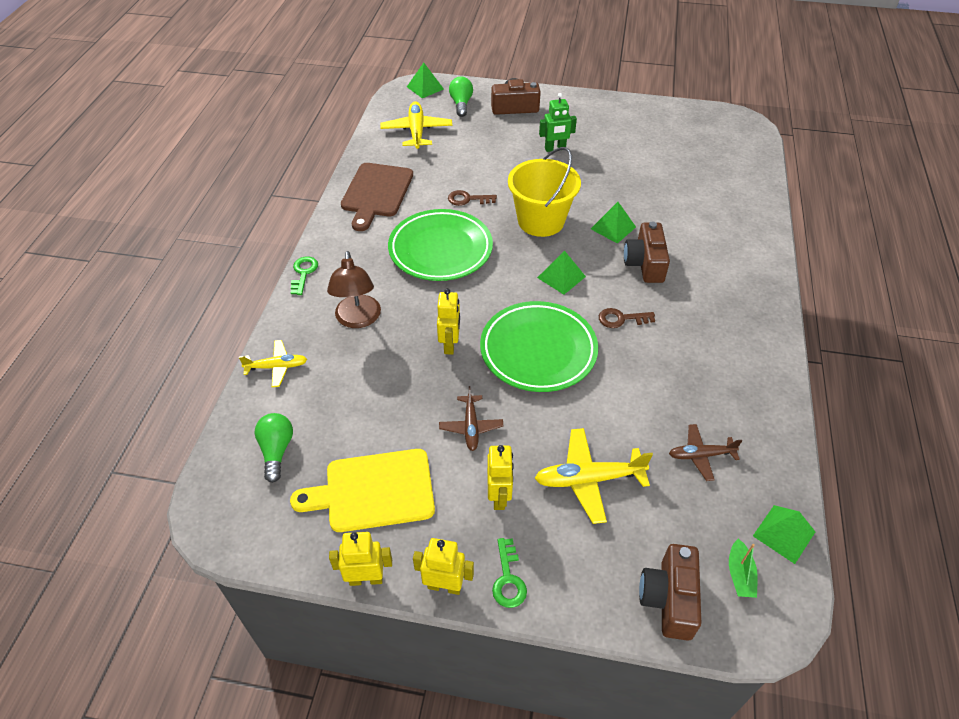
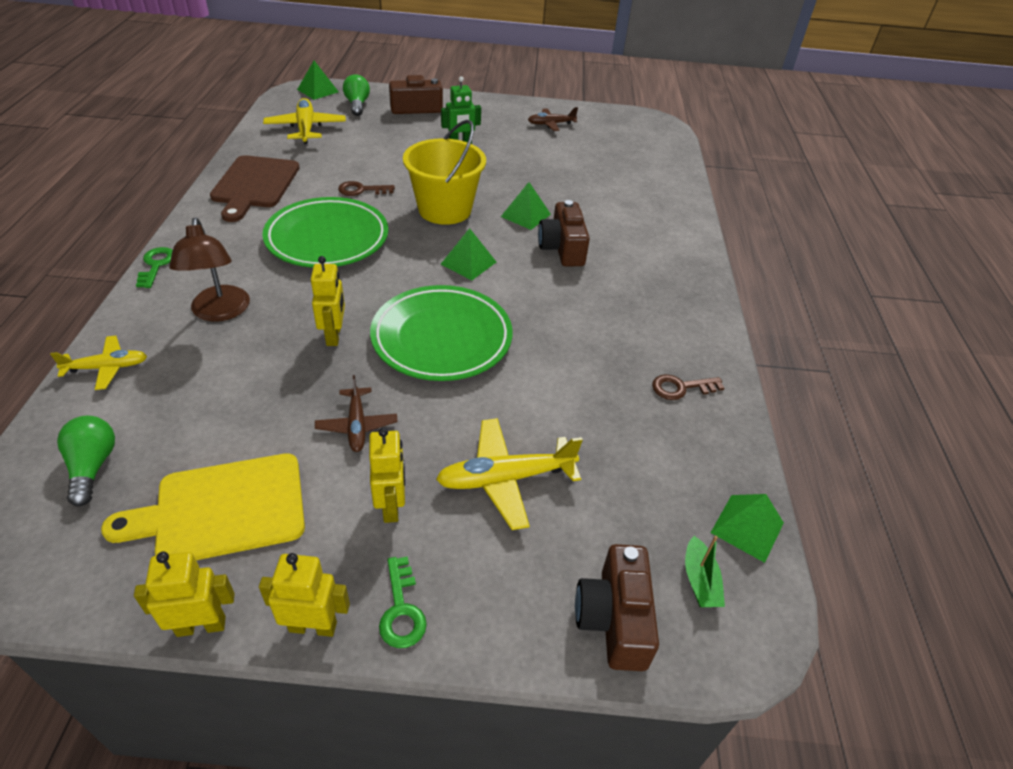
camera: 10 degrees left, 5 degrees down
(621, 319) = (539, 303): brown key -> brown key (681, 388)
(700, 455) = (640, 444): brown plane -> brown plane (551, 124)

